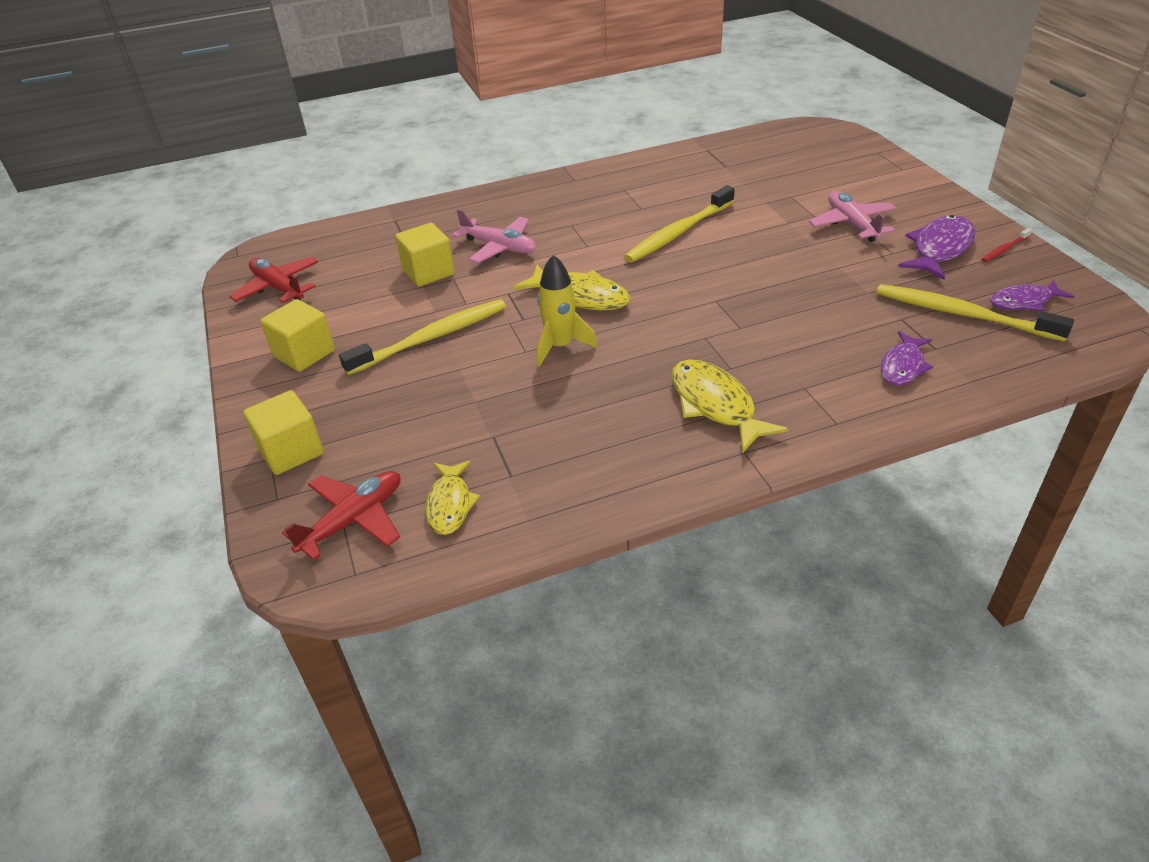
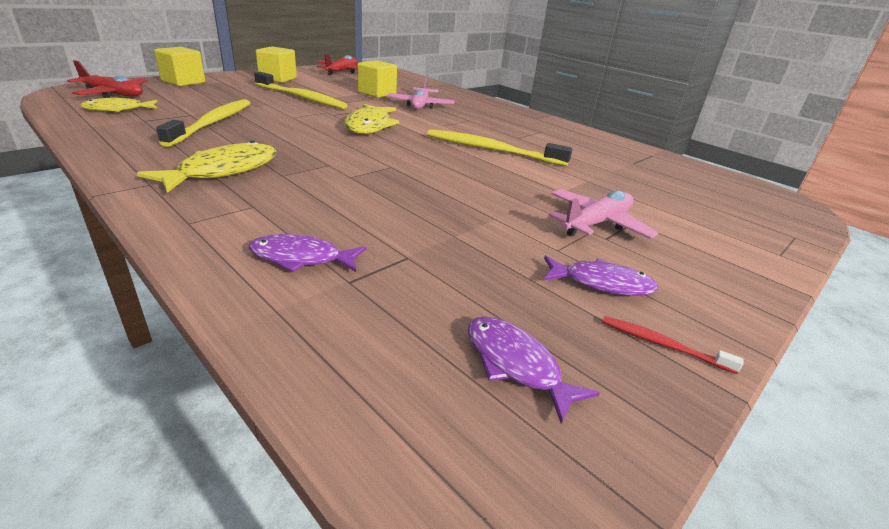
camera: 60 degrees right, 10 degrees down
(560, 346) = (300, 124): yellow rocket -> none
(939, 249) = (601, 283): purple fish -> purple fish, size x0.65
(962, 314) = (442, 302): yellow toothbrush -> yellow toothbrush (213, 123)

